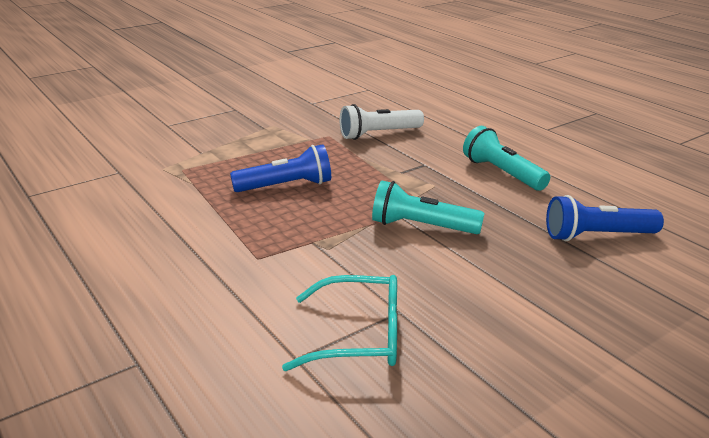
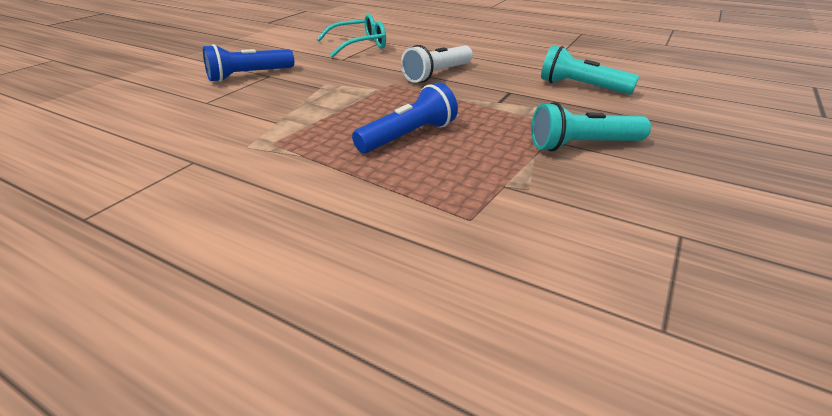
camera: 25 degrees left, 5 degrees up
(359, 336) = (686, 277): turquoise glasses -> turquoise glasses (359, 45)
(597, 236) = (721, 120): blue flashlight -> blue flashlight (249, 76)

